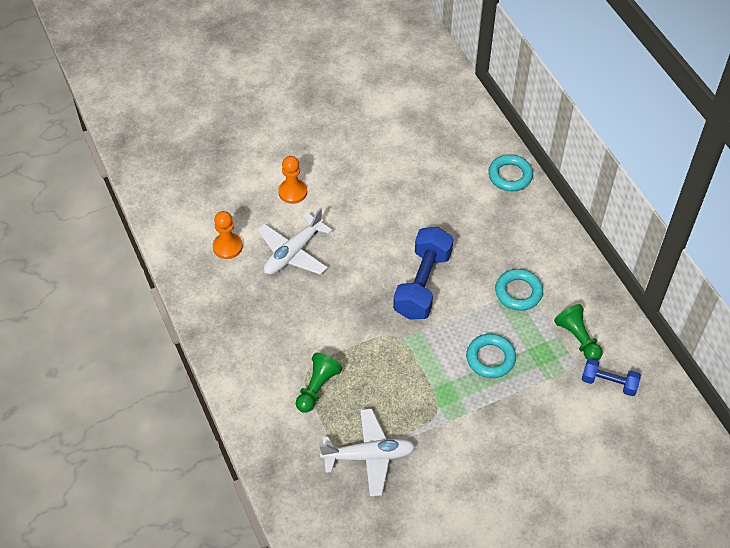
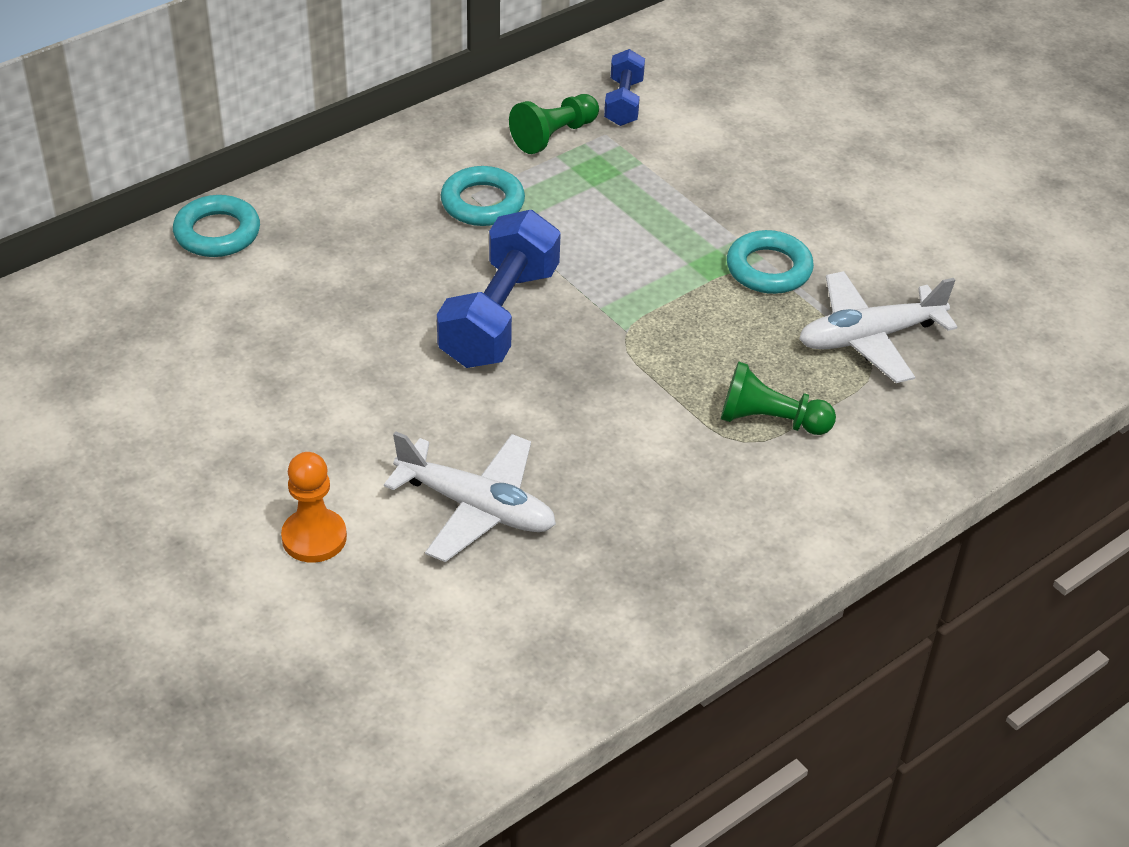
camera: 105 degrees left, 10 degrees down
(227, 247) = (489, 619): orange pawn -> none
(369, 456) = (869, 337): white plane -> white plane turned 90 degrees counterclockwise
(422, 284) = (499, 316): blue dumbbell -> blue dumbbell turned 75 degrees counterclockwise
(490, 358) = (626, 222): turquoise ring -> turquoise ring (768, 269)

